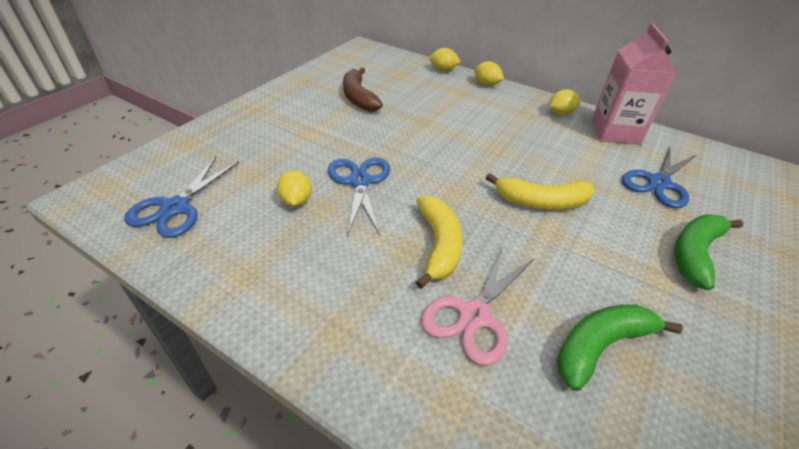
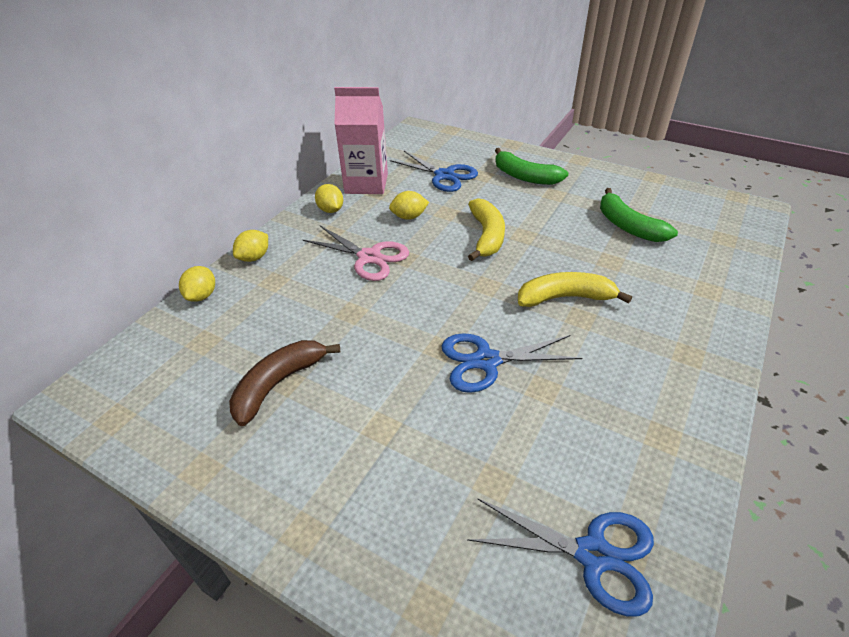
camera: 90 degrees left, 0 degrees up
(296, 201) = (537, 415): yellow lemon -> yellow lemon (409, 217)
(358, 97) = (278, 384): brown banana -> brown banana turned 150 degrees clockwise
(474, 315) = (633, 279): pink scissors -> pink scissors (369, 257)

